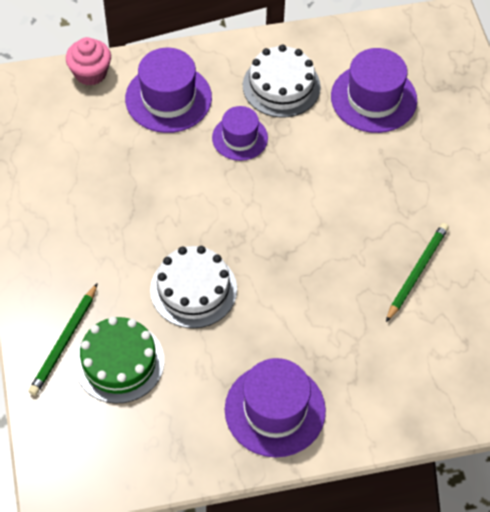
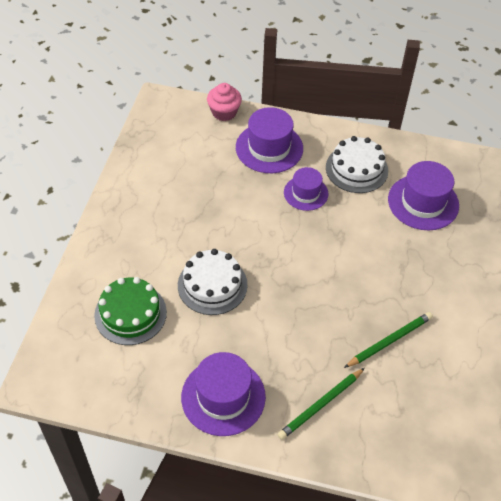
camera: 25 degrees right, 5 degrees down
(64, 341) = (101, 283): green pencil -> green pencil (321, 404)

